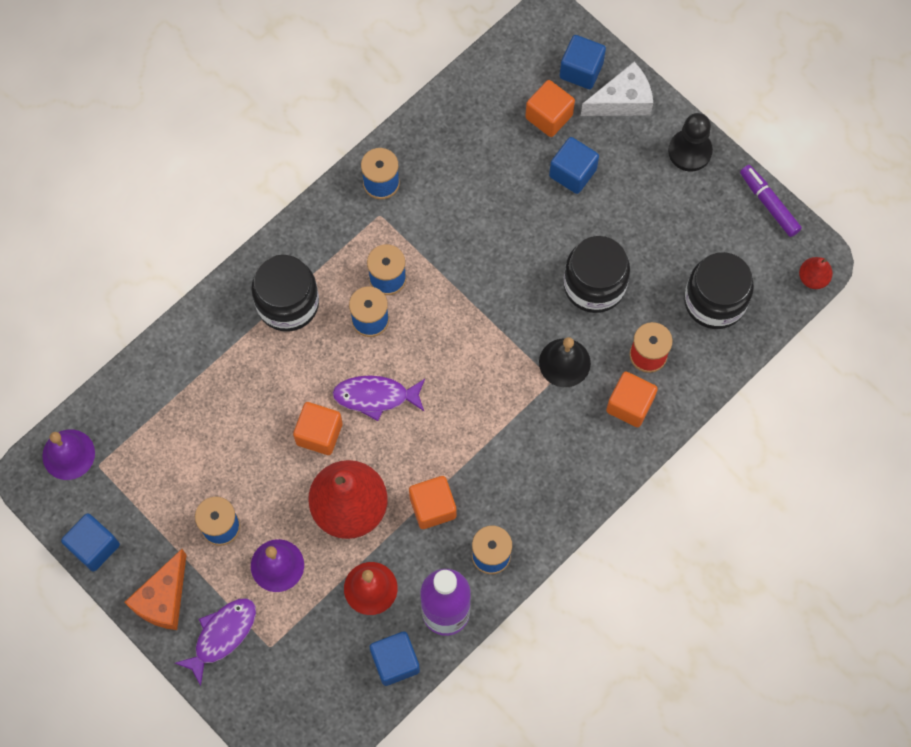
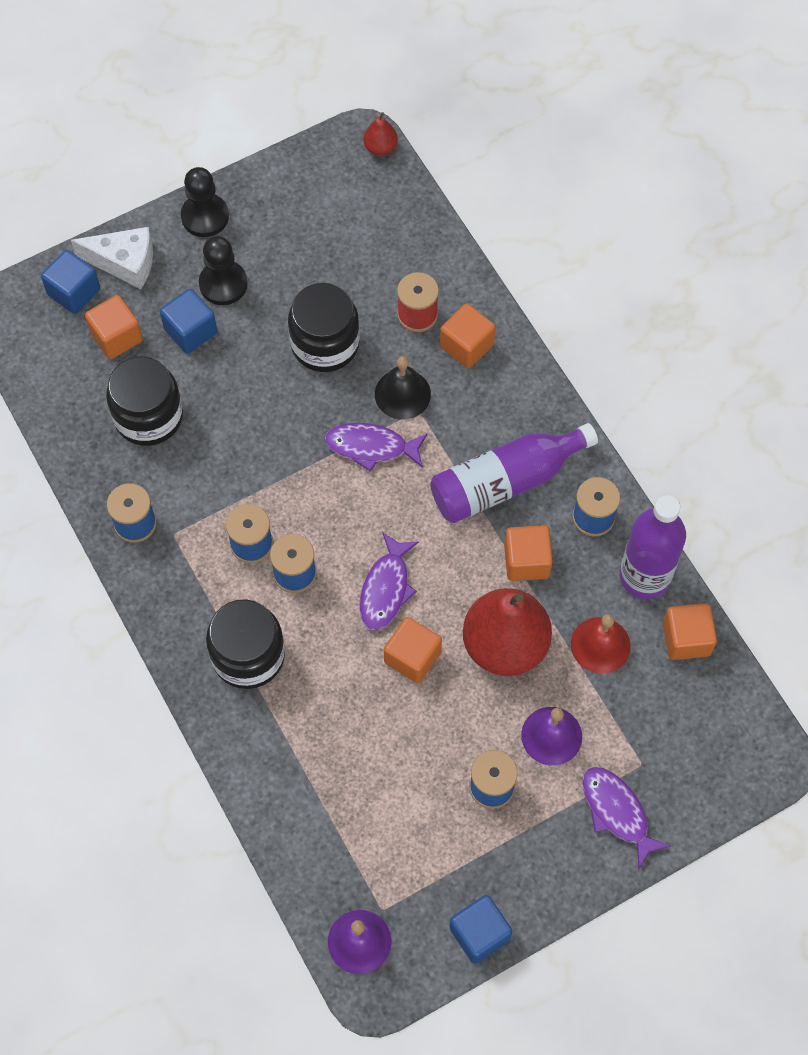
camera: 75 degrees left, 5 degrees down
(163, 599) = (560, 868): orange cheese -> none
(395, 661) = (686, 639): blue cube -> orange cube
(504, 471) = (506, 482): none -> purple bottle
(505, 350) = (371, 447): none -> purple fish
(622, 101) = (124, 263): white cheese -> white cheese turned 105 degrees clockwise
(627, 185) = (223, 284): none -> black pawn
(714, 301) = (377, 239): black jar -> black jar (148, 416)
(769, 203) = (287, 163): purple marker -> none

